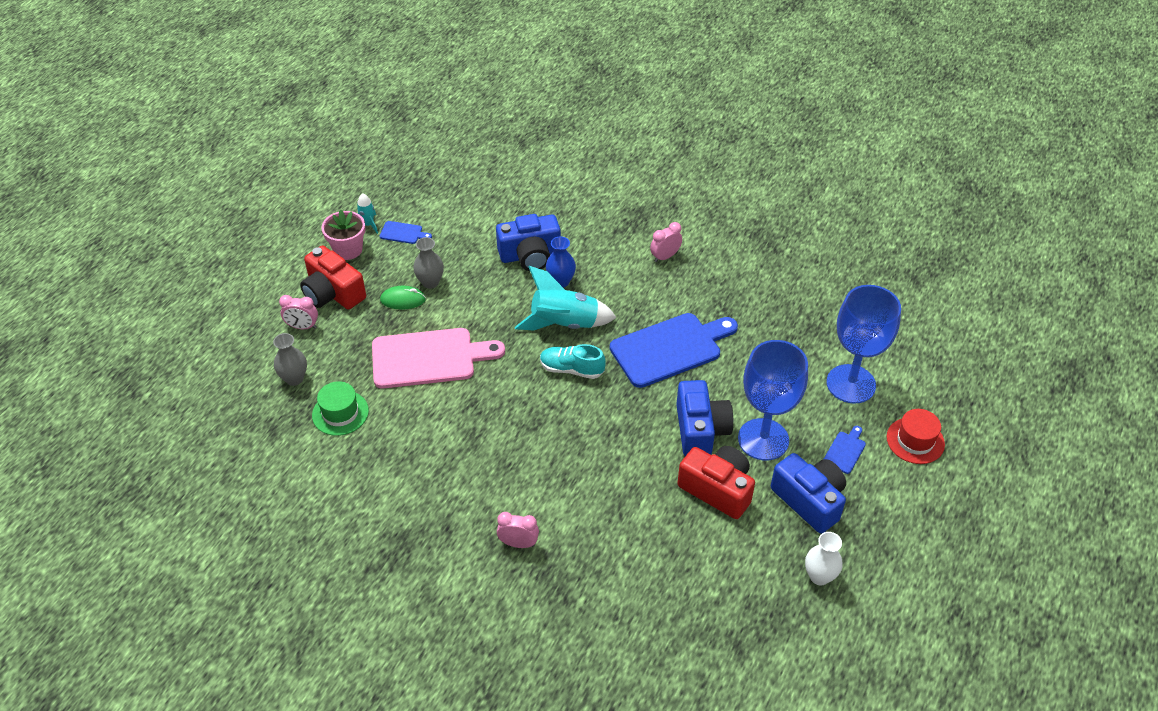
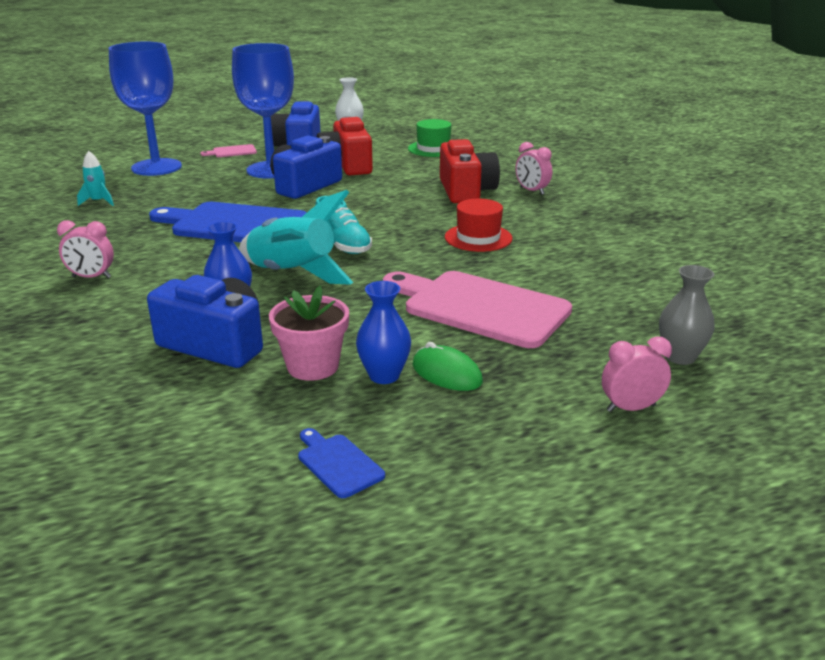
camera: 140 degrees left, 20 degrees down
(302, 327) = (631, 408): pink clock -> pink clock turned 60 degrees counterclockwise
(333, 293) = (546, 430): red camera -> red camera (466, 191)
(340, 413) = (635, 306): green hat -> green hat (433, 149)
(348, 250) = (461, 486): pink flower pot -> pink flower pot (312, 366)
(368, 224) = (379, 513): turquoise rocket -> turquoise rocket (98, 202)
(430, 282) = (384, 375): grey vase -> blue vase
(845, 451) = (232, 151): blue cutting board -> pink cutting board
(915, 440) = (183, 142): red hat -> red hat (478, 238)

